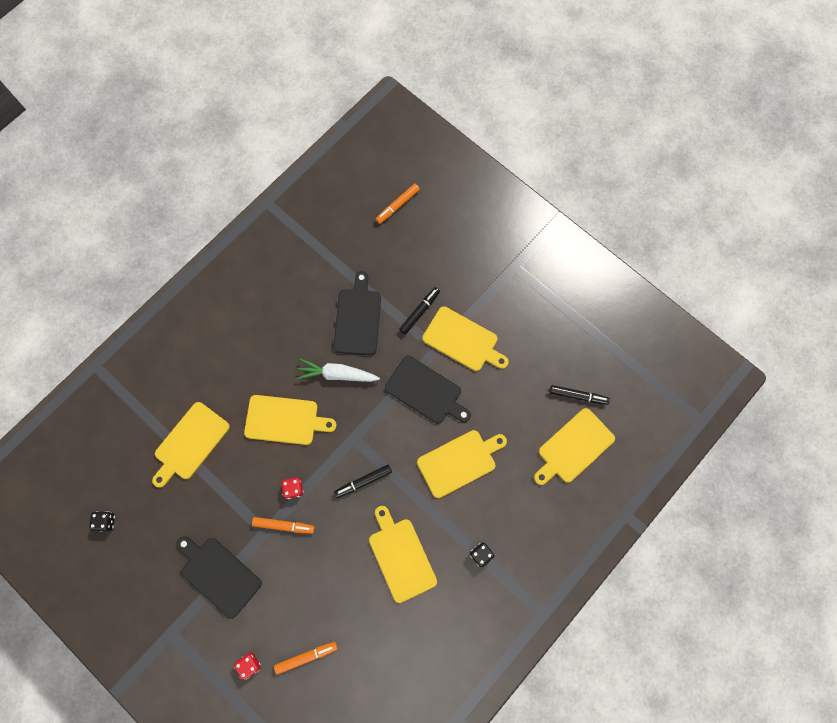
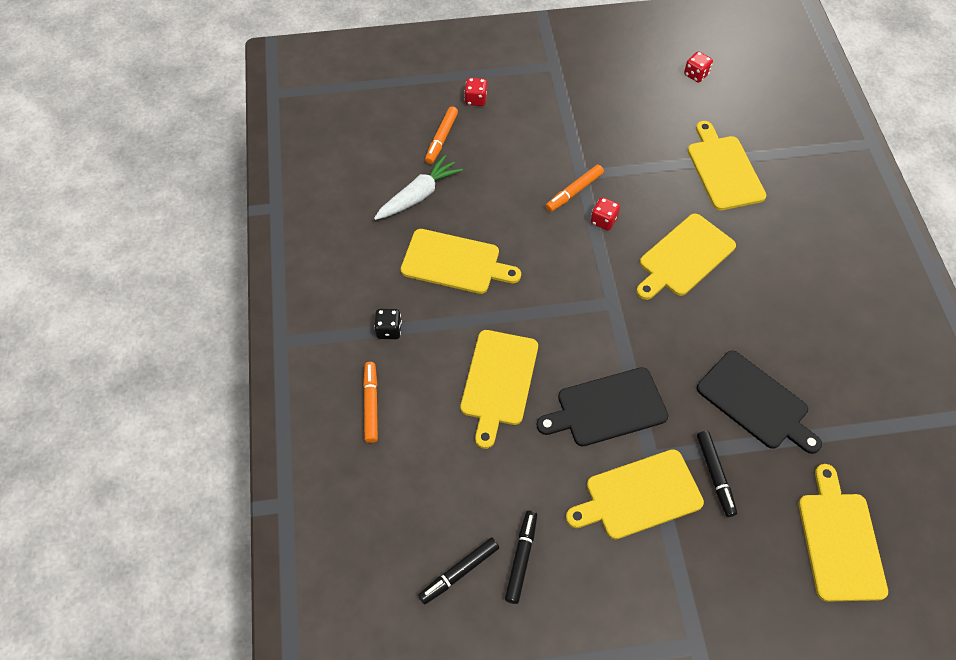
camera: 130 degrees right, 15 degrees down
(106, 521) = (696, 75): black dice -> red dice
(218, 575) = (573, 121): black cutting board -> none
(337, 374) = (699, 336): white carrot -> white carrot (418, 195)
(363, 481) = (558, 281): black marker -> black marker (521, 558)
(397, 205) = (896, 564): orange marker -> orange marker (371, 404)
(573, 447) = (406, 513): yellow cutting board -> yellow cutting board (839, 541)

